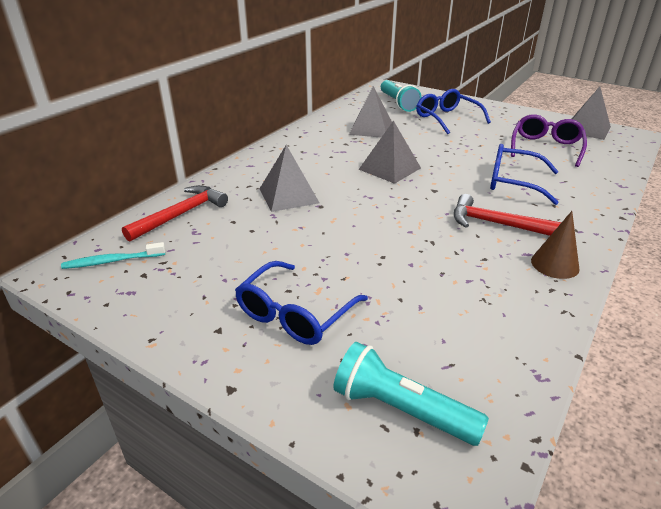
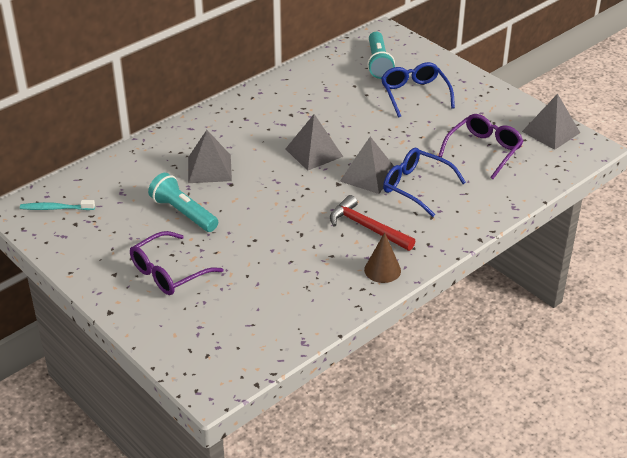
camera: 15 degrees right, 5 degrees up
(181, 214) = (115, 174): red hammer -> none
(295, 314) = (168, 273): blue glasses -> purple glasses
(371, 128) = (327, 97): grey pyramid -> grey pyramid (368, 175)
(401, 409) = (204, 343): turquoise flashlight -> turquoise flashlight (183, 213)

